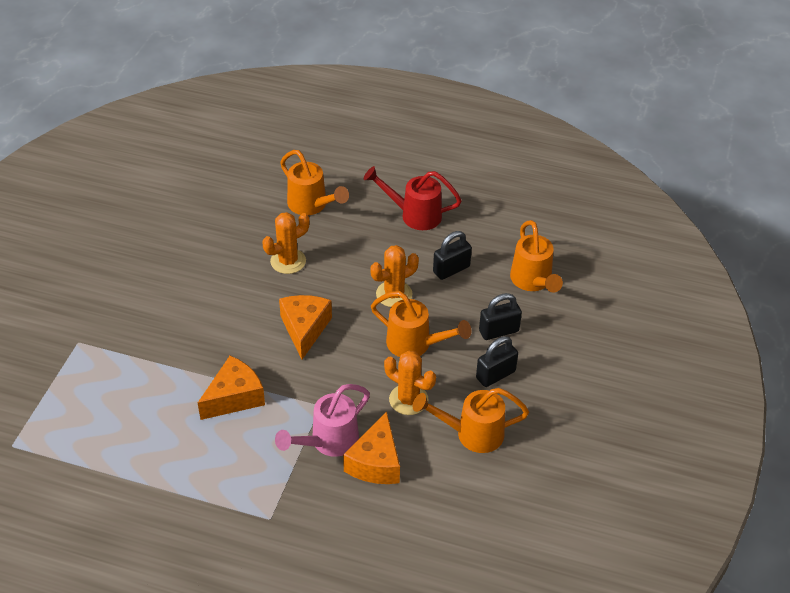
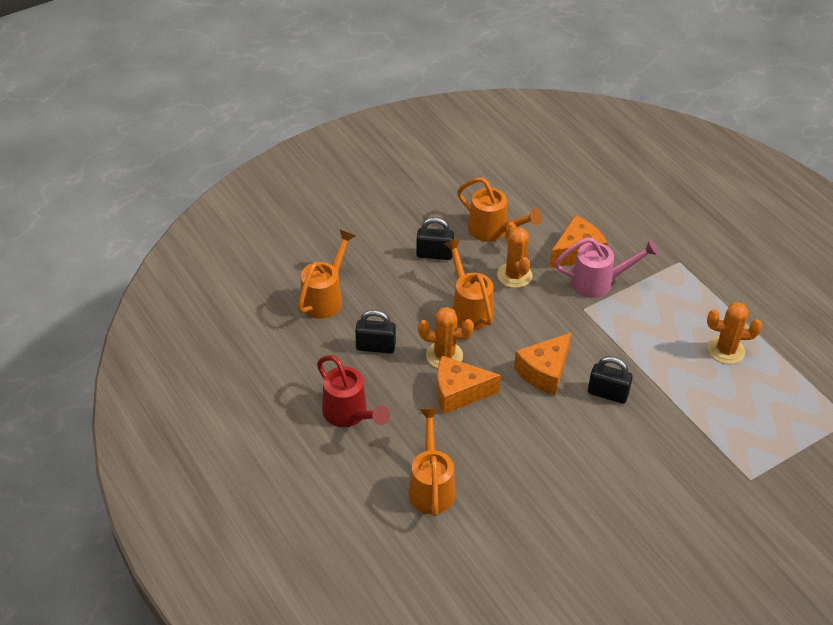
camera: 140 degrees left, 0 degrees up
(234, 397) = (645, 353): orange cheese -> orange cheese (458, 392)
(288, 261) = (505, 441): orange cactus -> orange cactus (726, 350)
(499, 331) = (396, 280): black padlock -> black padlock (607, 393)

